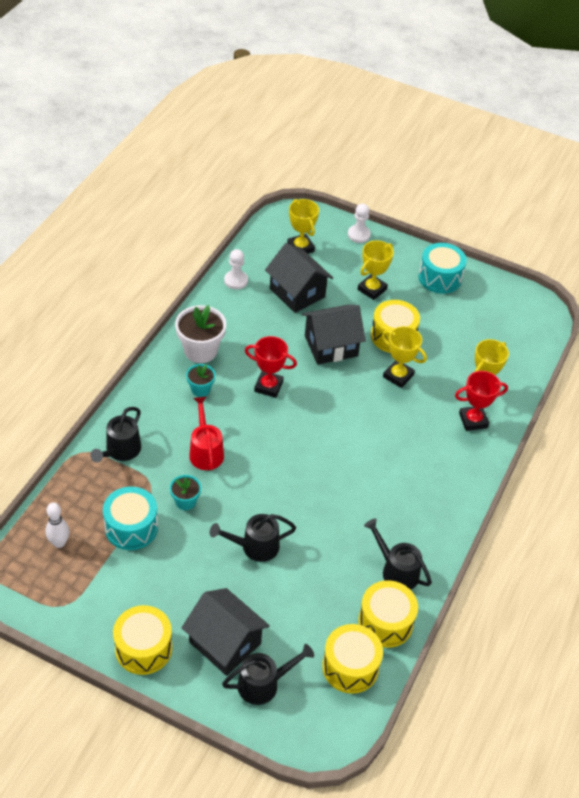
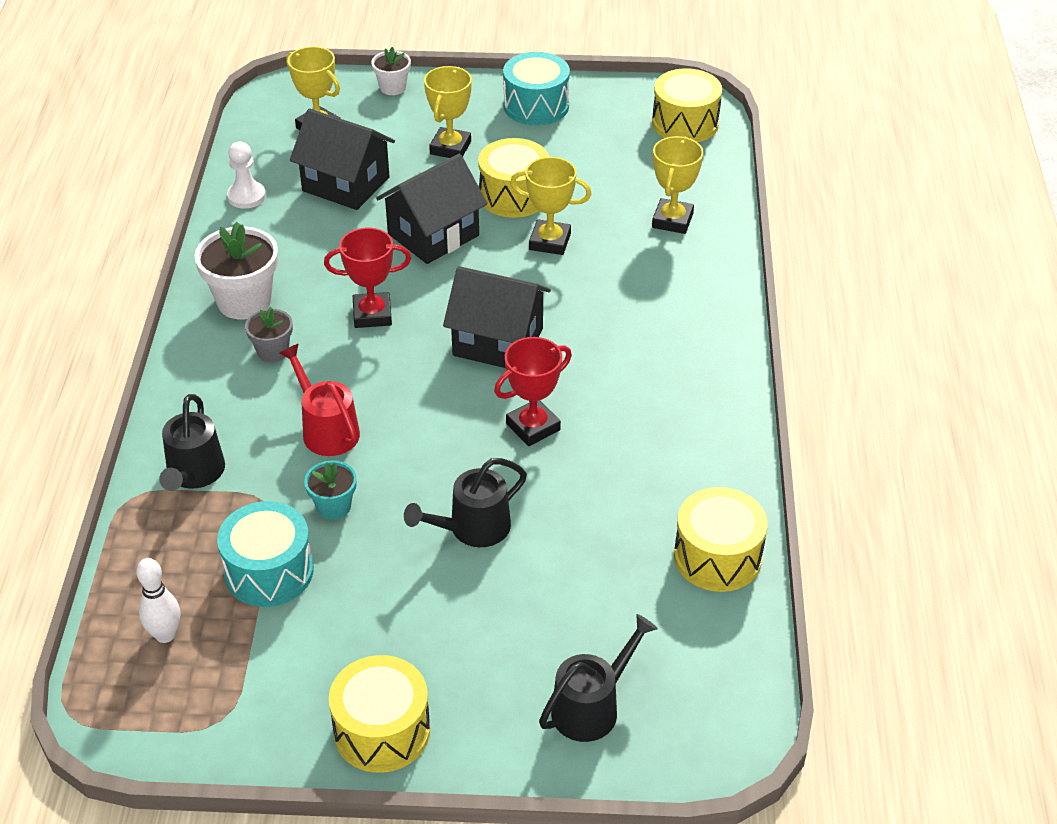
camera: 20 degrees left, 5 degrees down
(200, 389) = (273, 351): turquoise flower pot -> grey flower pot
(225, 643) = (502, 674): black house -> black house (498, 342)
(350, 667) = (703, 634): yellow drum -> yellow drum (685, 123)
(359, 235) = (392, 87): white pawn -> white flower pot
(396, 570) = (692, 485): black watering can -> none
(473, 420) = (684, 262): red trophy -> red trophy (533, 427)

